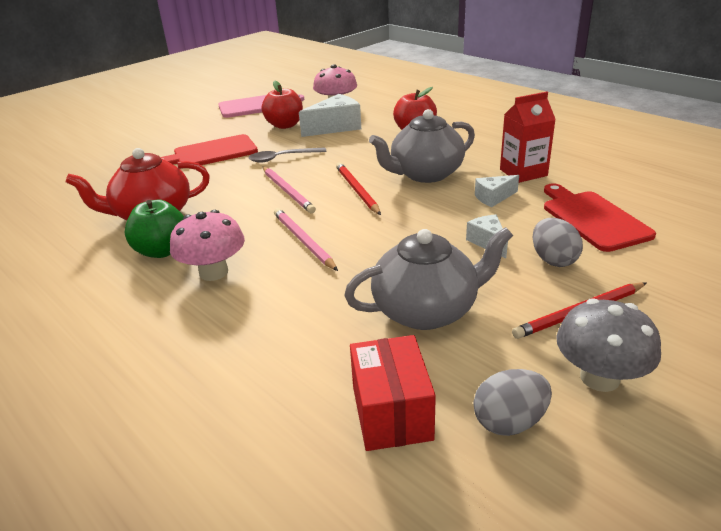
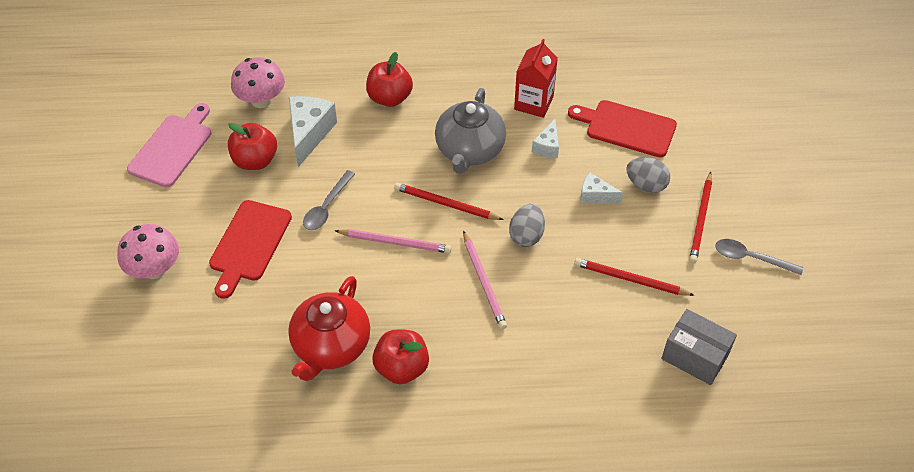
camera: 50 degrees left, 20 degrees up
(162, 251) = (402, 368): green apple -> red apple
(213, 272) = (469, 354): pink mushroom -> pink mushroom (154, 269)
(303, 241) = (484, 282): pink pencil -> pink pencil turned 120 degrees counterclockwise
(391, 412) = (695, 356): red box -> grey box
(426, 310) = (630, 279): grey teapot -> red pencil
(509, 422) = (744, 317): grey egg -> grey egg (526, 235)
(599, 378) = (751, 258): grey mushroom -> grey spoon

